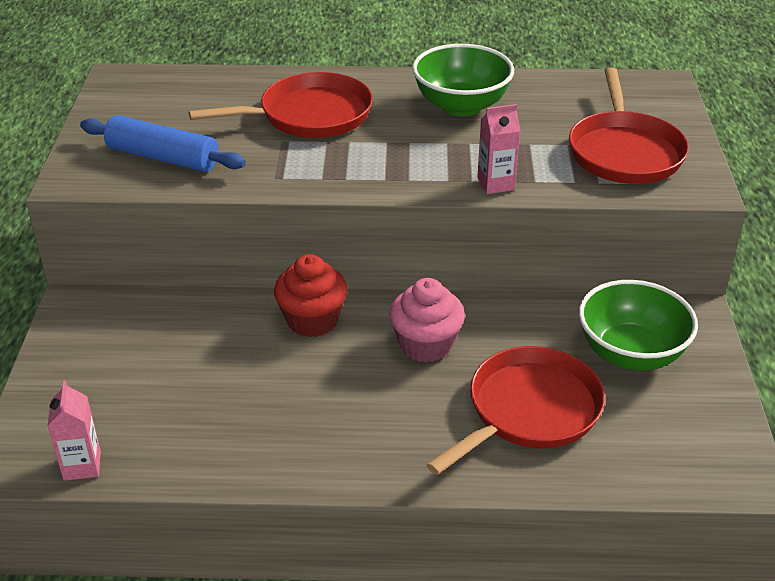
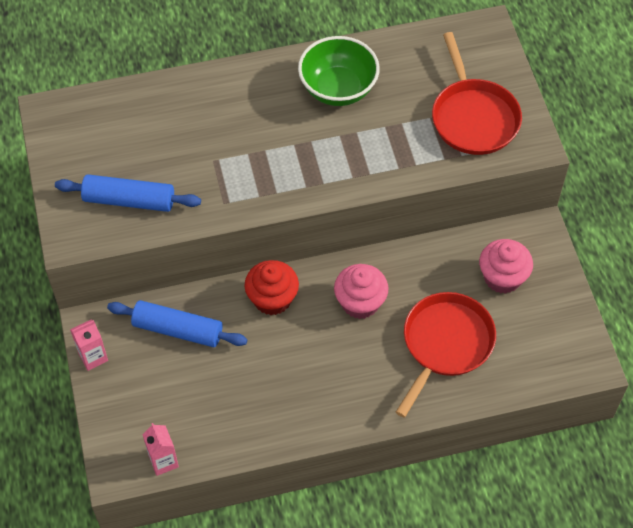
camera: 15 degrees left, 20 degrees up
(177, 329) = (178, 330): none -> blue rolling pin
(309, 115) = (223, 126): red pan -> none
(496, 184) = (388, 174): pink carton -> pink carton (93, 357)
(630, 353) = (502, 277): green bowl -> pink cupcake

